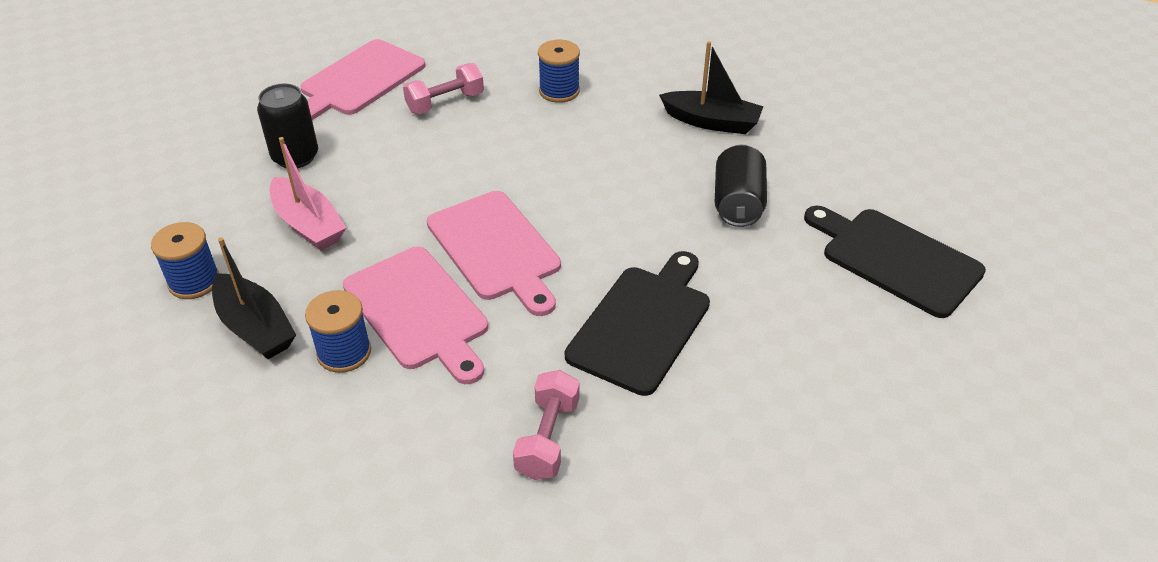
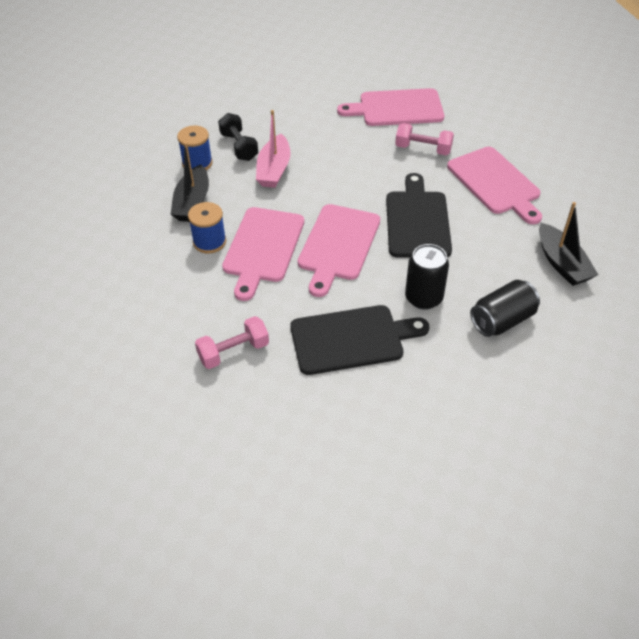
camera: 50 degrees right, 5 degrees up
(225, 229) = (239, 147): none -> black dumbbell
(295, 157) = (313, 131): black can -> black can (423, 298)
(559, 91) = (495, 183): blue spool -> pink cutting board
(895, 259) = (549, 427): black cutting board -> black cutting board (417, 221)

